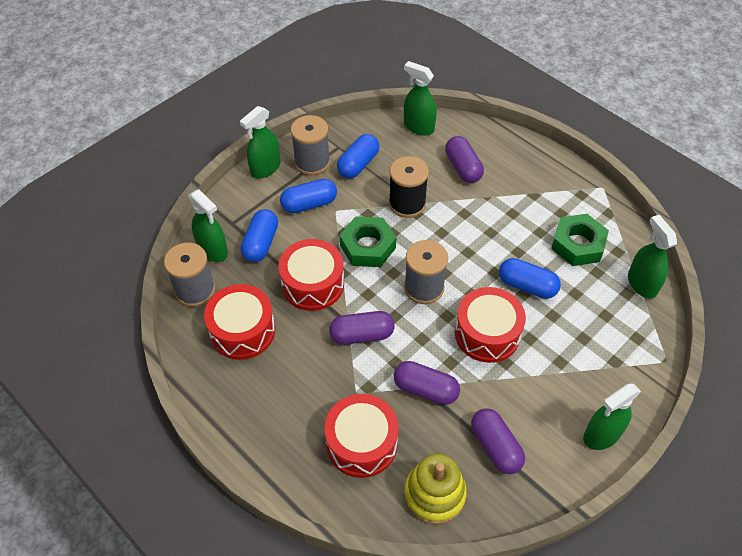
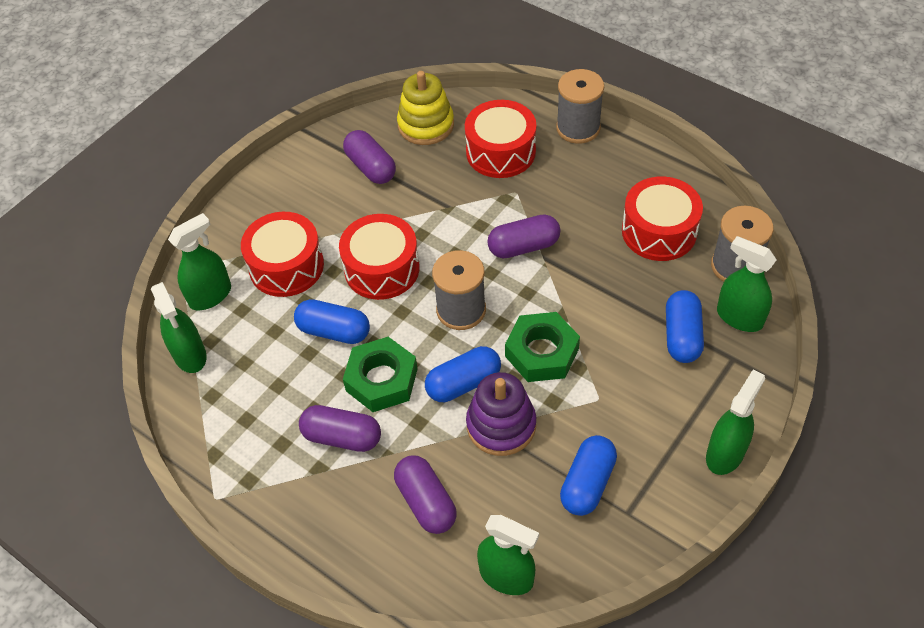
camera: 175 degrees right, 0 degrees up
(309, 204) = (639, 403): blue capsule -> blue capsule (463, 383)
(312, 162) = (659, 476): grey spool -> grey spool (578, 128)
(313, 284) = (597, 294): red drum -> red drum (286, 266)
(407, 203) = (501, 425): black spool -> purple stacking toy
(425, 389) = (445, 204): purple capsule -> purple capsule (342, 437)
(578, 244) = (264, 397): green nut -> green nut (381, 380)
(601, 435) = (265, 191): green spray bottle -> green spray bottle (210, 295)

